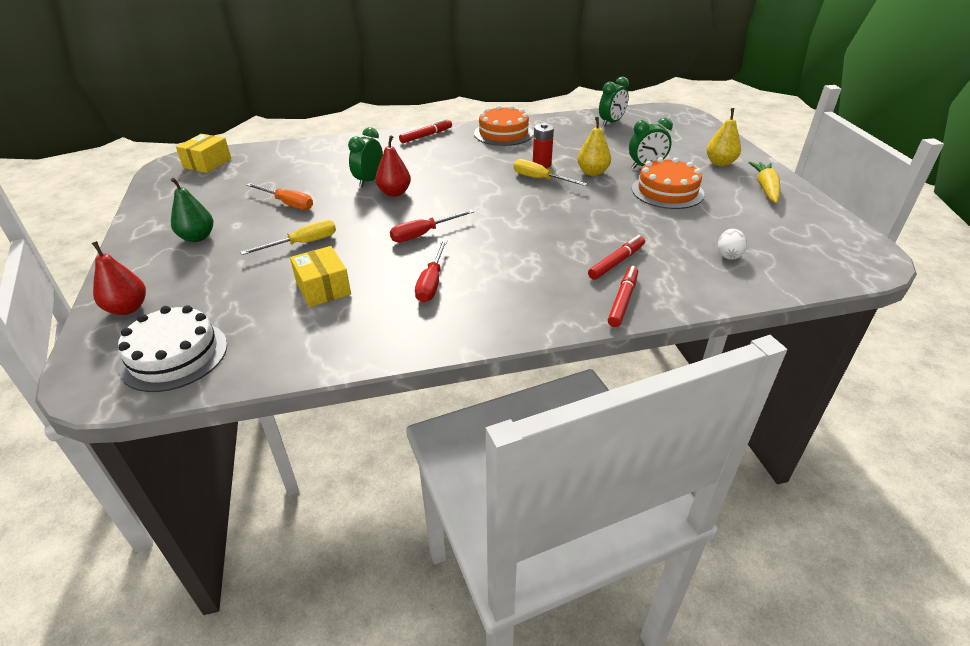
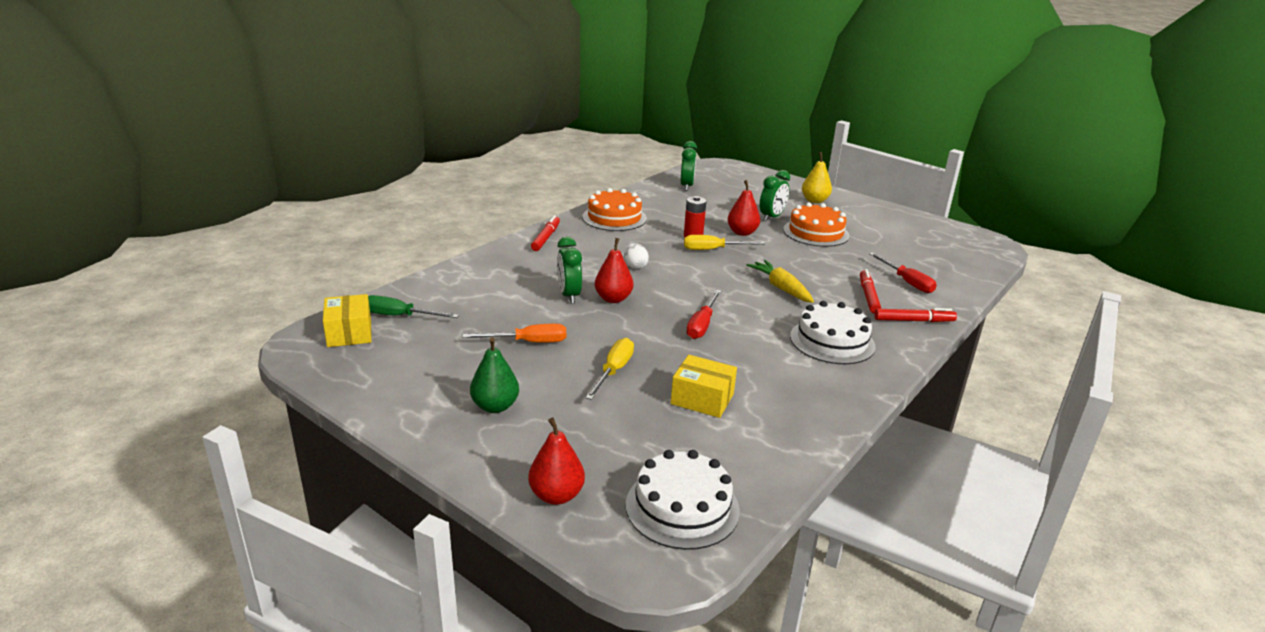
camera: 40 degrees left, 10 degrees down
(249, 162) = (400, 316): none -> green screwdriver
(431, 283) = (776, 359): red screwdriver -> red screwdriver (906, 282)
(507, 287) = (832, 341): none -> white cake
(592, 172) = (742, 232): yellow pear -> red pear
(623, 300) = (914, 321): red marker -> red marker turned 105 degrees clockwise
(728, 255) = (921, 267): white egg -> white egg (635, 266)
(765, 188) = (870, 212): yellow carrot -> yellow carrot (781, 288)

